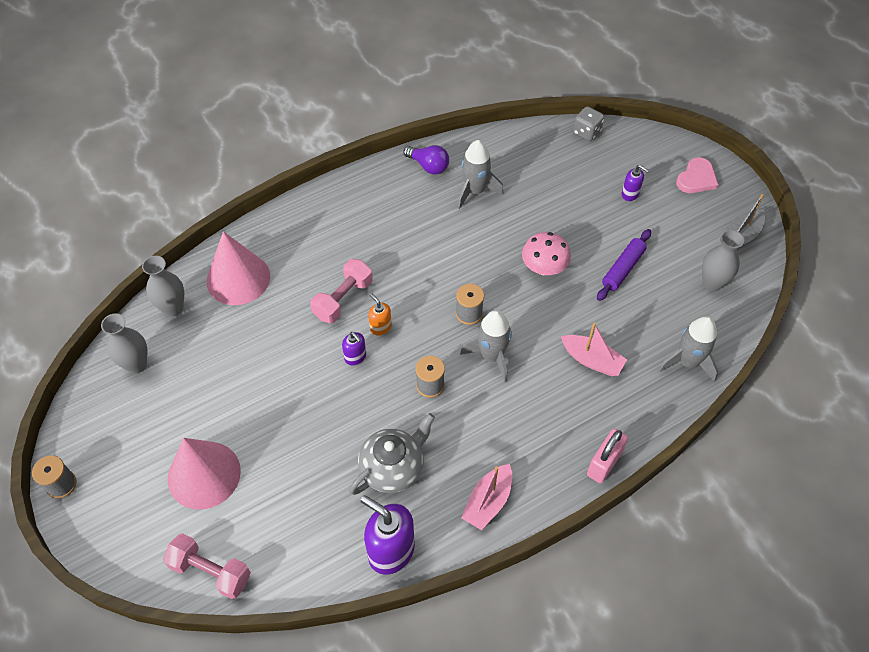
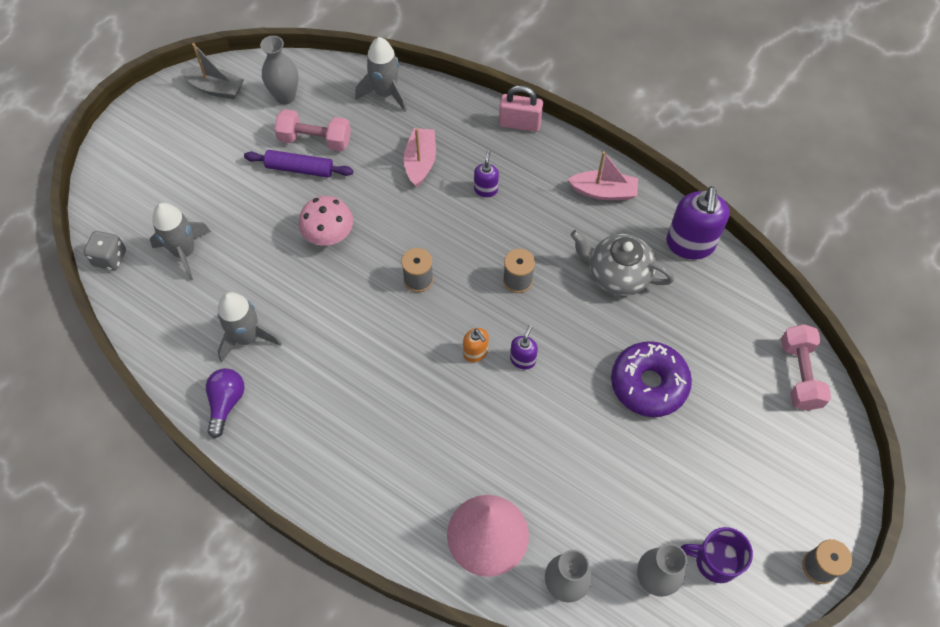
camera: 115 degrees left, 5 degrees up
(118, 412) = (715, 561): none -> purple mug
(204, 474) = (723, 432): pink cone -> none
(279, 440) = (649, 384): none -> purple donut
(343, 299) = (459, 406): pink dumbbell -> pink dumbbell (315, 140)
(380, 327) = (475, 353): orange soap dispenser -> orange soap dispenser turned 60 degrees counterclockwise
(491, 356) = (458, 242): grey rocket -> grey rocket (185, 252)
(630, 194) = (194, 190): purple soap dispenser -> purple soap dispenser (486, 189)
(696, 178) = (148, 140): pink heart -> none

